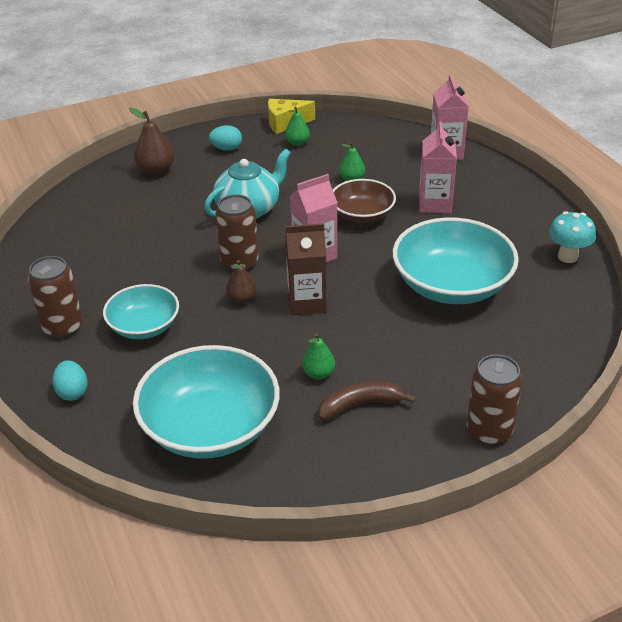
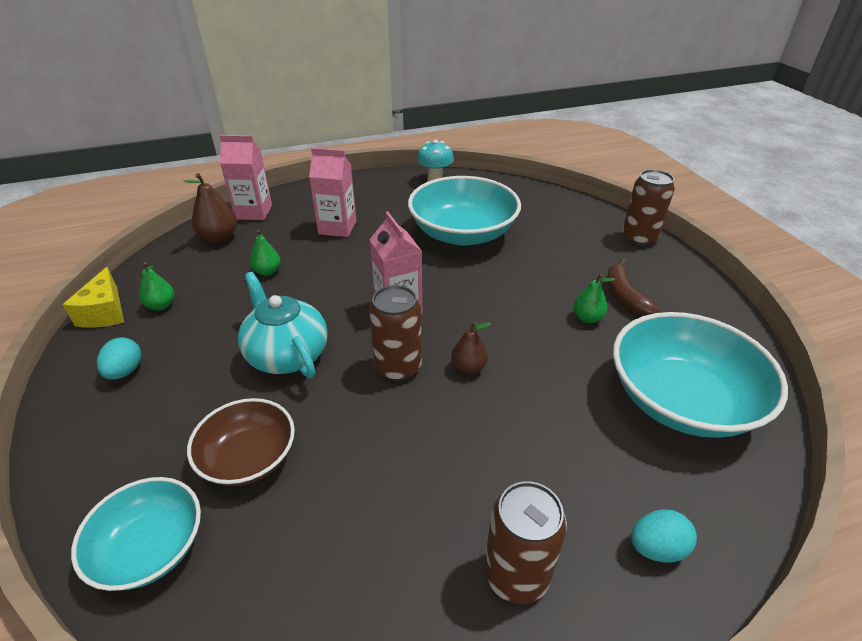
camera: 85 degrees left, 0 degrees up
(144, 326) = (515, 464): turquoise bowl -> turquoise bowl (150, 548)
(156, 170) = (129, 456): brown pear -> brown pear (219, 238)
(307, 302) = (479, 318): brown carton -> none
(362, 214) = (337, 270): brown bowl -> brown bowl (248, 457)

